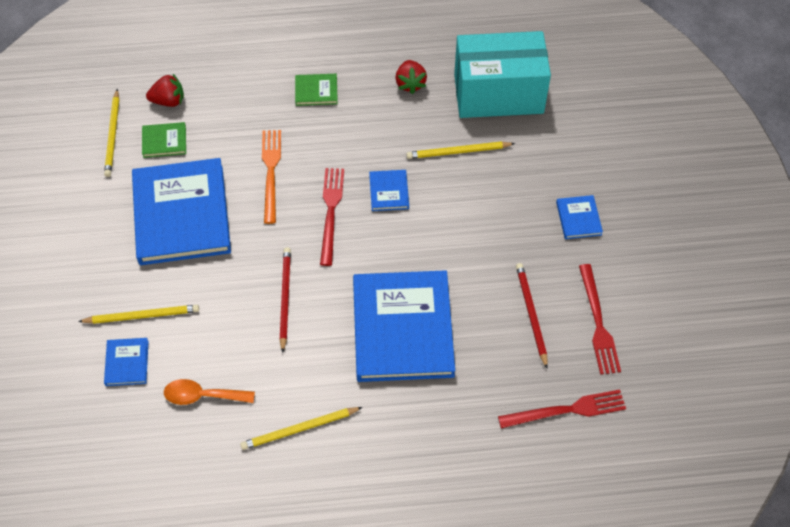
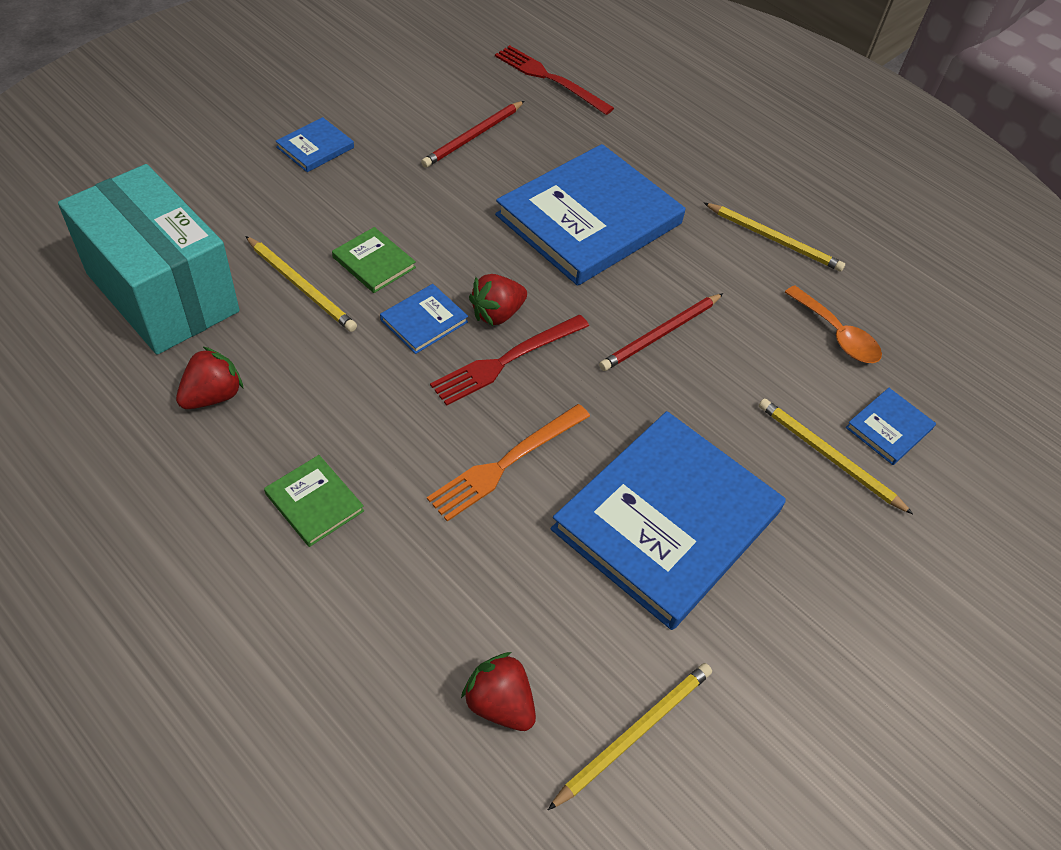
camera: 135 degrees left, 5 degrees down
(164, 141) = (577, 643): green book -> green book (374, 262)
(366, 228) = (497, 314): none -> red strawberry
(598, 323) = (436, 91): red fork -> none

